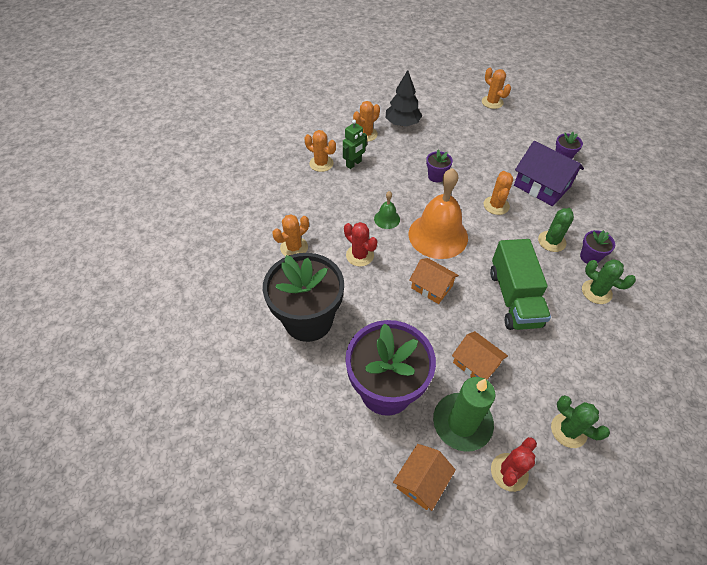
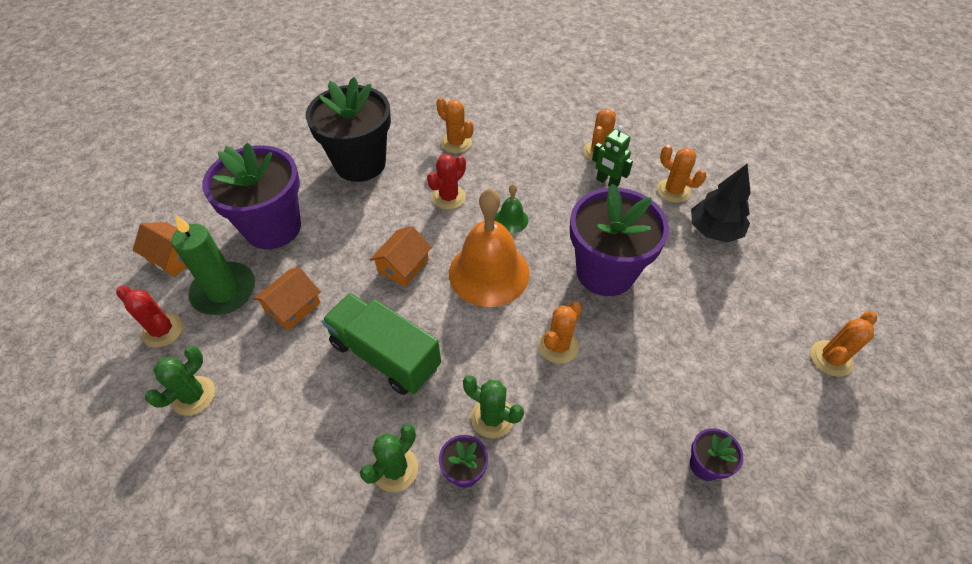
camera: 85 degrees right, 0 degrees up
(436, 176) = (605, 272): purple flower pot -> purple flower pot, size x2.34
(496, 205) = (558, 346): orange cactus -> orange cactus turned 60 degrees counterclockwise
(514, 298) = (385, 355): green truck -> green truck turned 45 degrees clockwise
(542, 186) = (619, 419): purple house -> none

